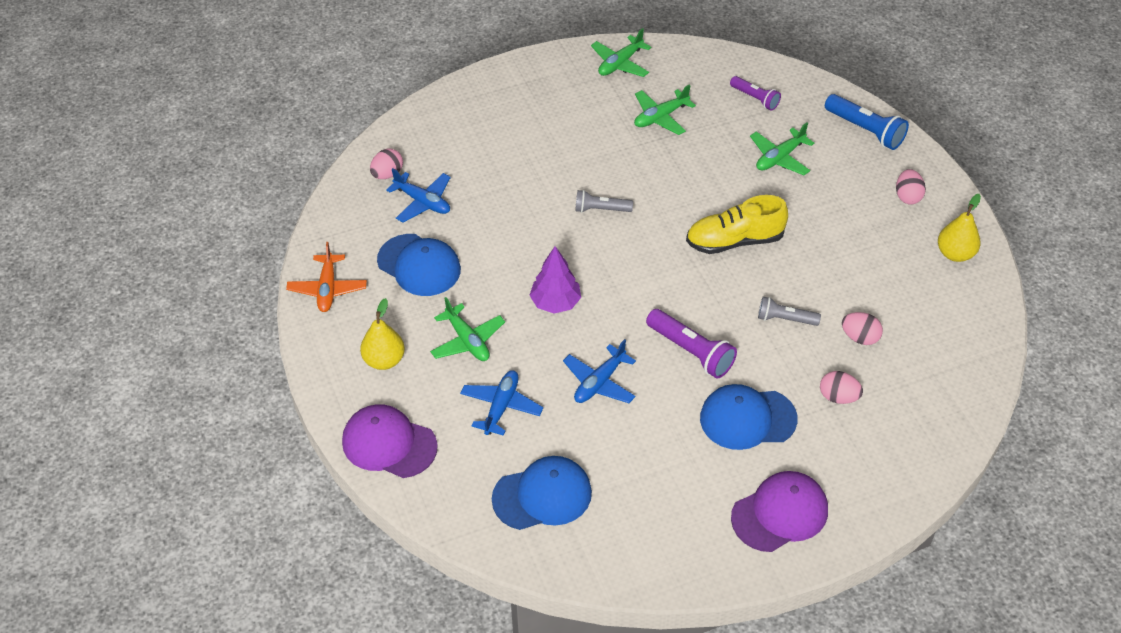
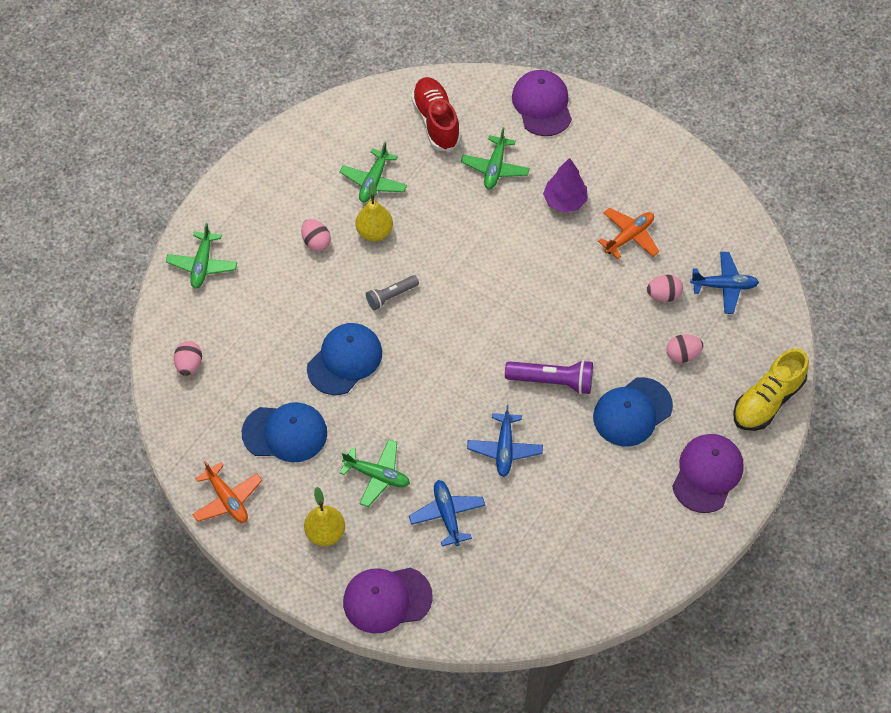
camera: 35 degrees left, 10 degrees up
(422, 202) = (241, 374): blue plane -> blue plane (724, 286)
(542, 495) = (533, 567): blue cap -> blue cap (345, 360)
(555, 303) = (419, 401): purple tree -> purple tree (564, 201)
(620, 63) = (301, 147): green plane -> green plane (202, 264)
(734, 241) = (515, 264): yellow shoe -> yellow shoe (767, 400)
(755, 98) = (436, 121): purple flashlight -> red shoe
(785, 319) = (600, 311): grey flashlight -> none
(864, 273) = (629, 237): none -> orange plane
(865, 130) = (542, 105): blue flashlight -> purple cap
(907, 196) = (614, 149): pink egg -> pink egg (316, 242)
(955, 254) = (682, 182): yellow pear -> yellow pear (374, 232)

